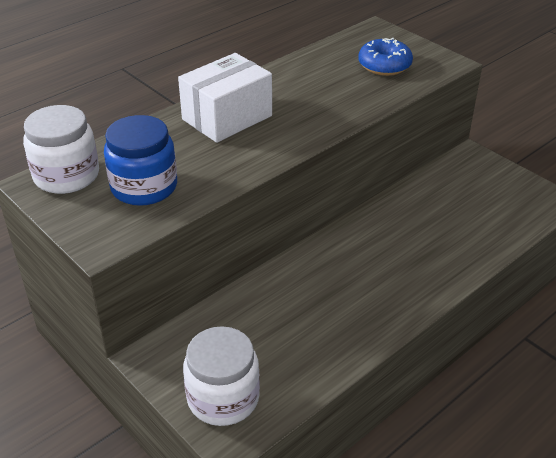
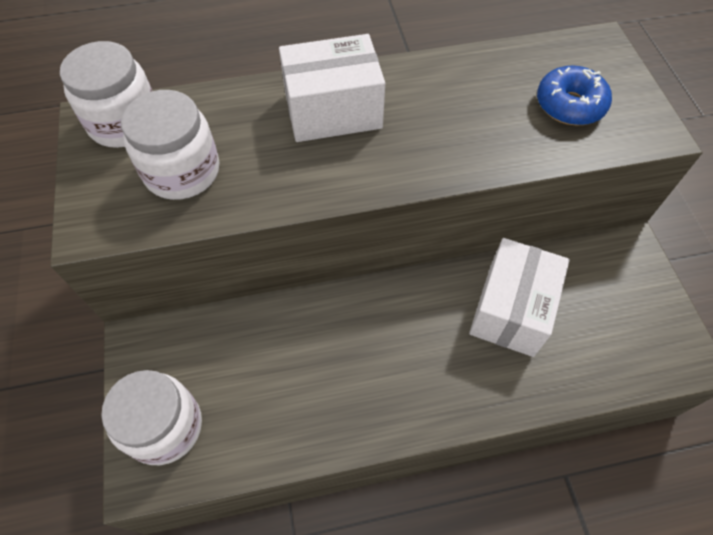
camera: 30 degrees right, 20 degrees up
(144, 187) = (182, 171): blue jar -> white jar
(421, 219) = (511, 309): none -> white box

